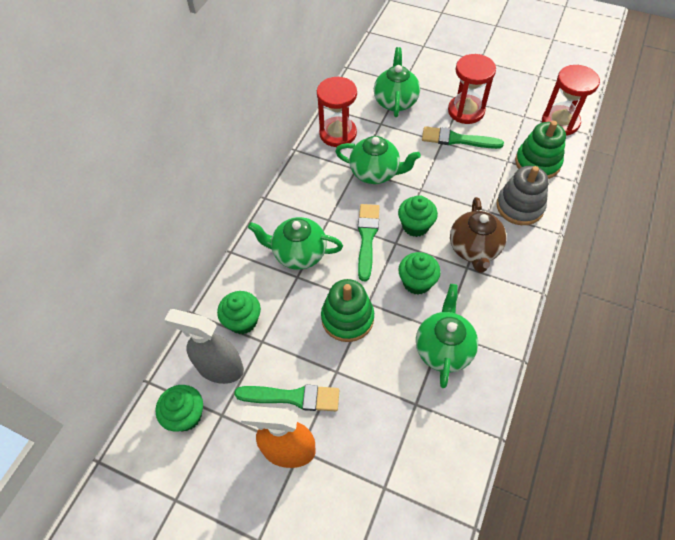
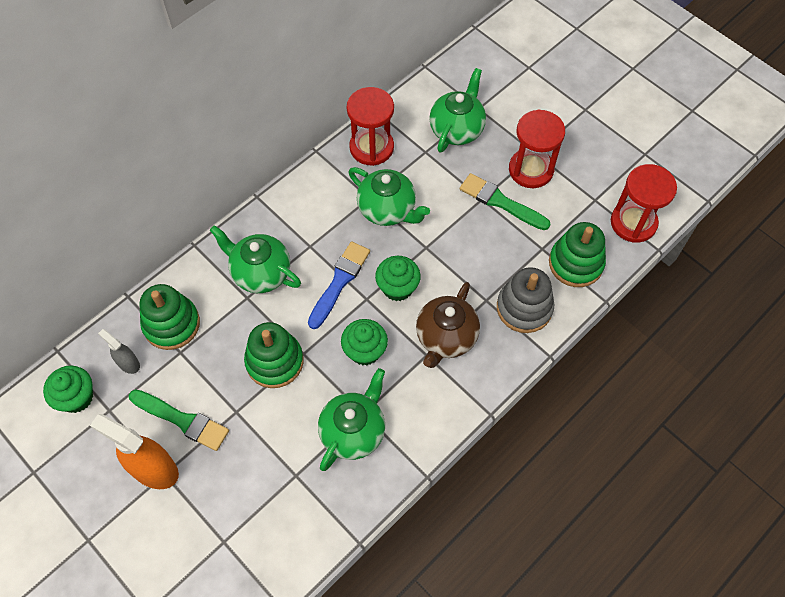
camera: 20 degrees right, 5 degrees up
(220, 368) = (128, 363): grey spray bottle -> grey spray bottle, size x0.54
(243, 321) = (171, 324): green cupcake -> green stacking toy
(367, 238) = (339, 282): green brush -> blue brush

